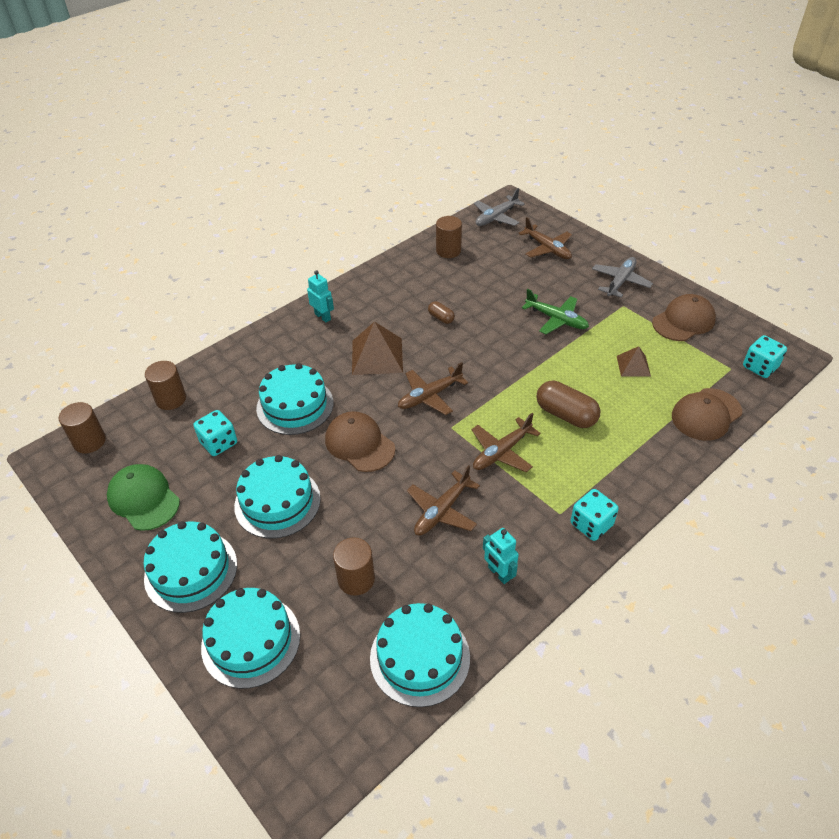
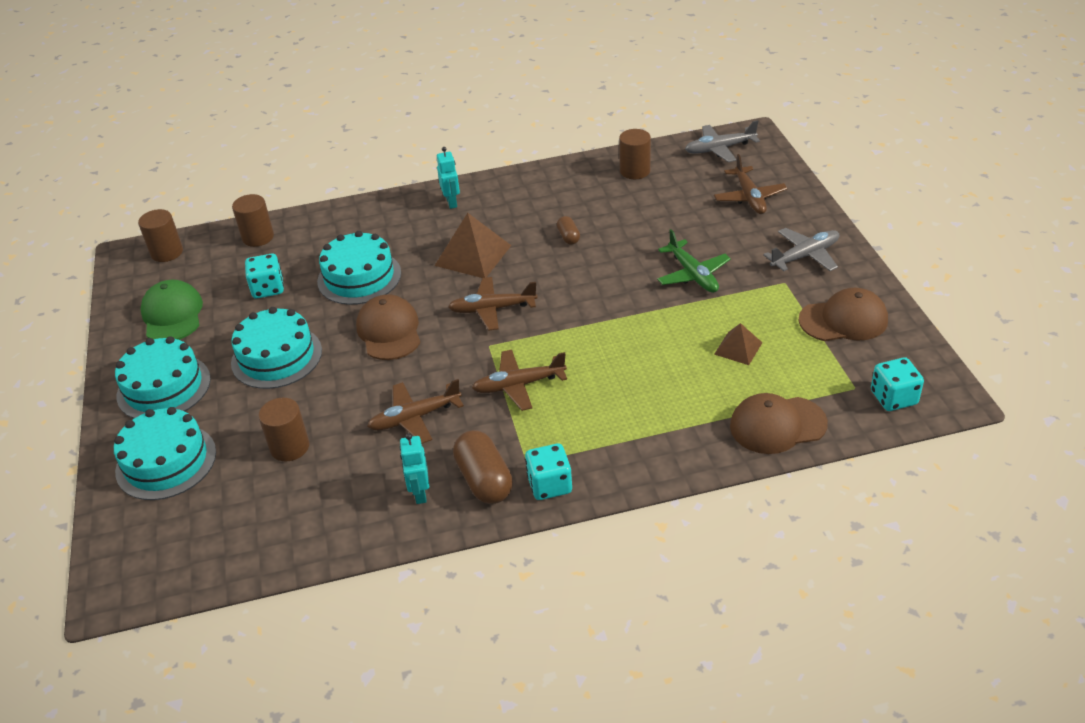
camera: 30 degrees right, 5 degrees down
(420, 657) = (290, 533): turquoise cake -> none
(566, 415) = (617, 372): brown capsule -> brown capsule (484, 480)

